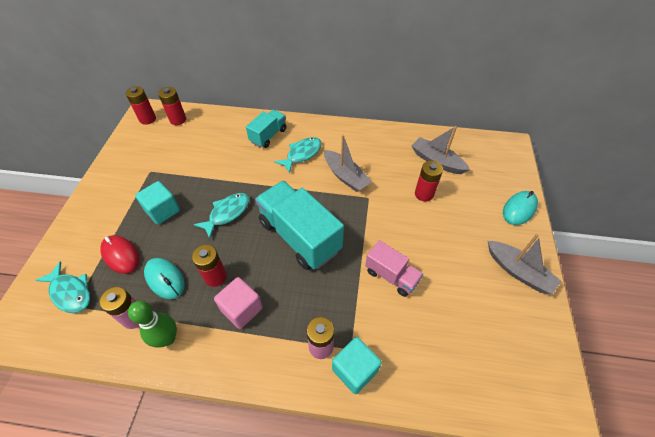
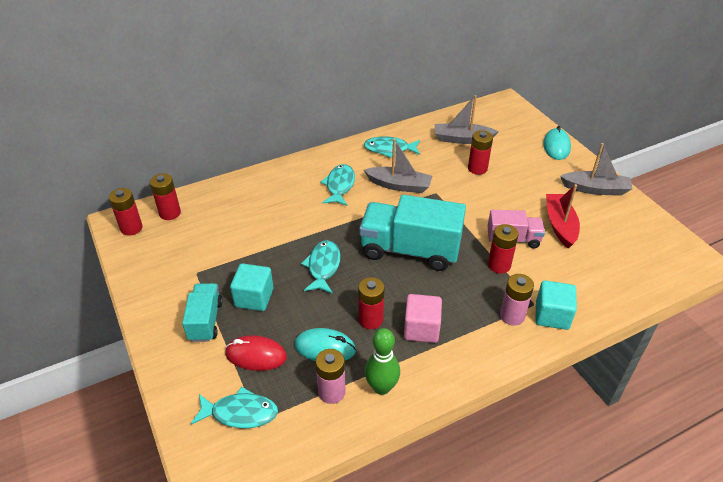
camera: 35 degrees left, 10 degrees down
(268, 136) = (288, 185): turquoise truck -> turquoise truck (205, 321)
(356, 292) = (499, 265): none -> red battery
(368, 142) = (389, 149): none -> turquoise fish
(447, 287) = (560, 225): none -> red boat

